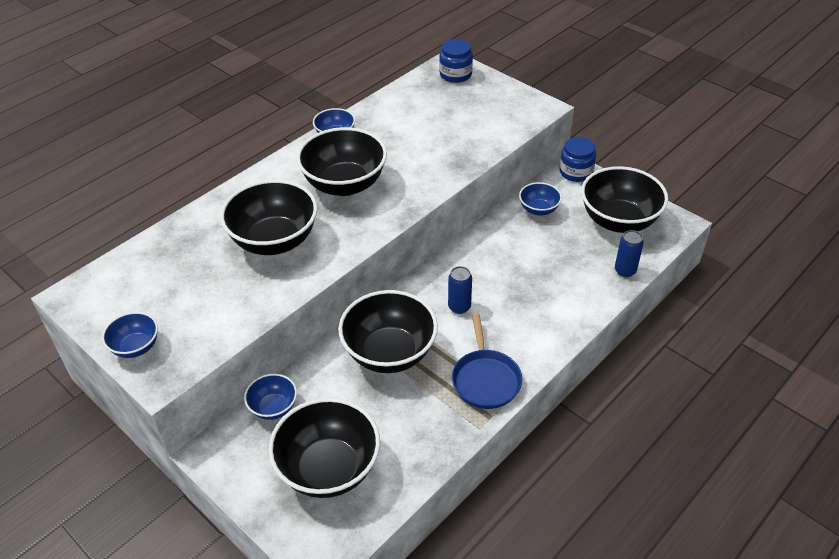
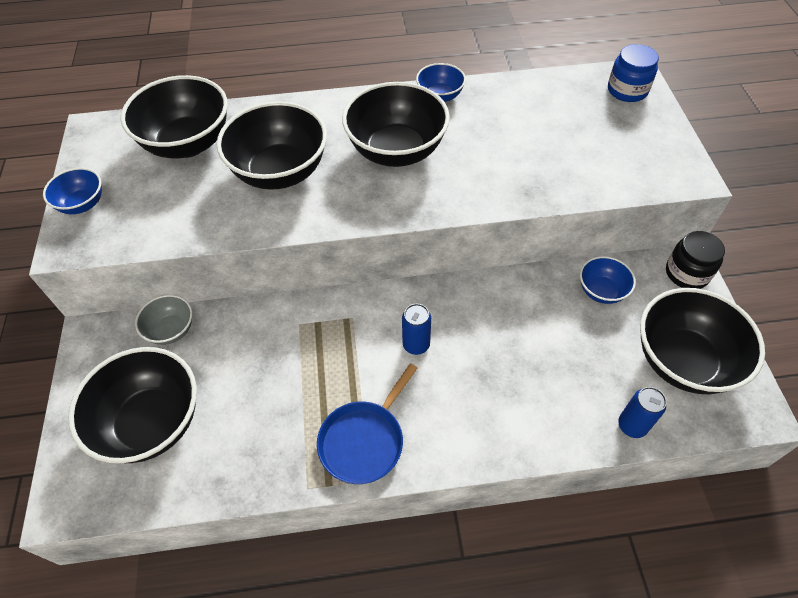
camera: 40 degrees right, 10 degrees up
(273, 407) = (171, 330): blue bowl -> grey bowl
(389, 353) = (309, 347): black bowl -> black bowl (188, 143)
(576, 172) = (687, 273): blue jar -> black jar

